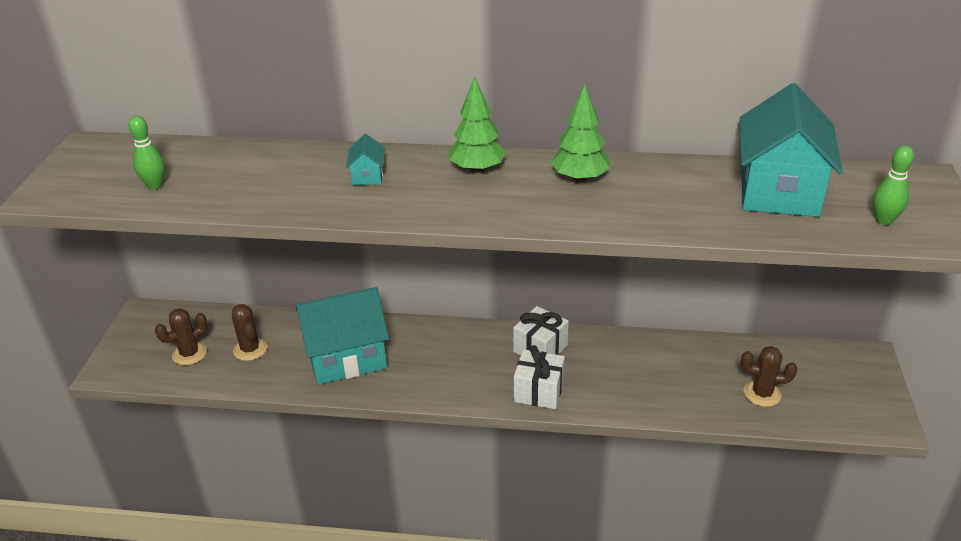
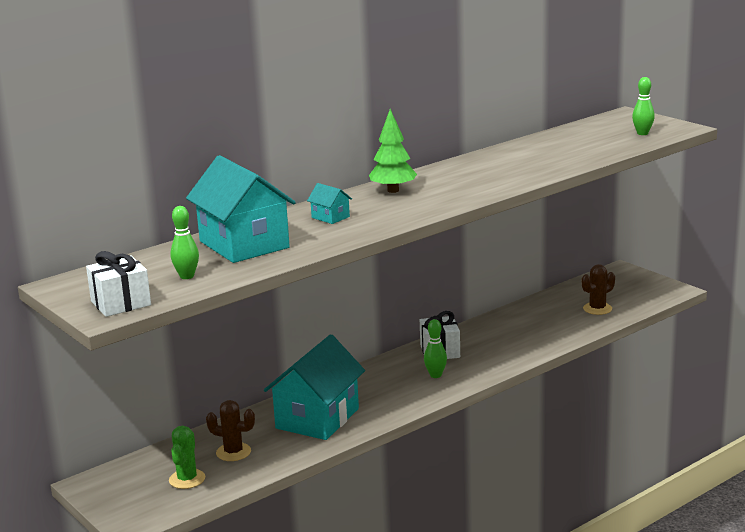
camera: 45 degrees left, 15 degrees down
(189, 354) = (187, 479): brown cactus -> green cactus
(495, 374) = (435, 375): none -> green bowling pin
(539, 391) = (477, 368): white gift -> white gift (121, 303)
(580, 179) = (462, 172): green tree -> none
(778, 190) = (573, 141): turquoise house -> turquoise house (244, 244)

